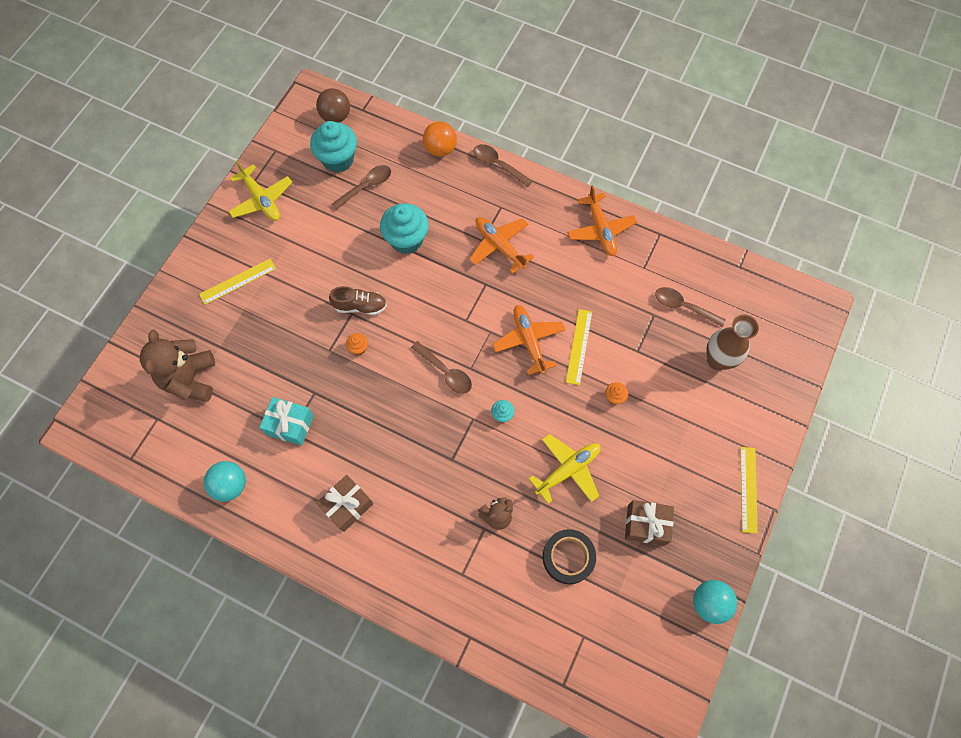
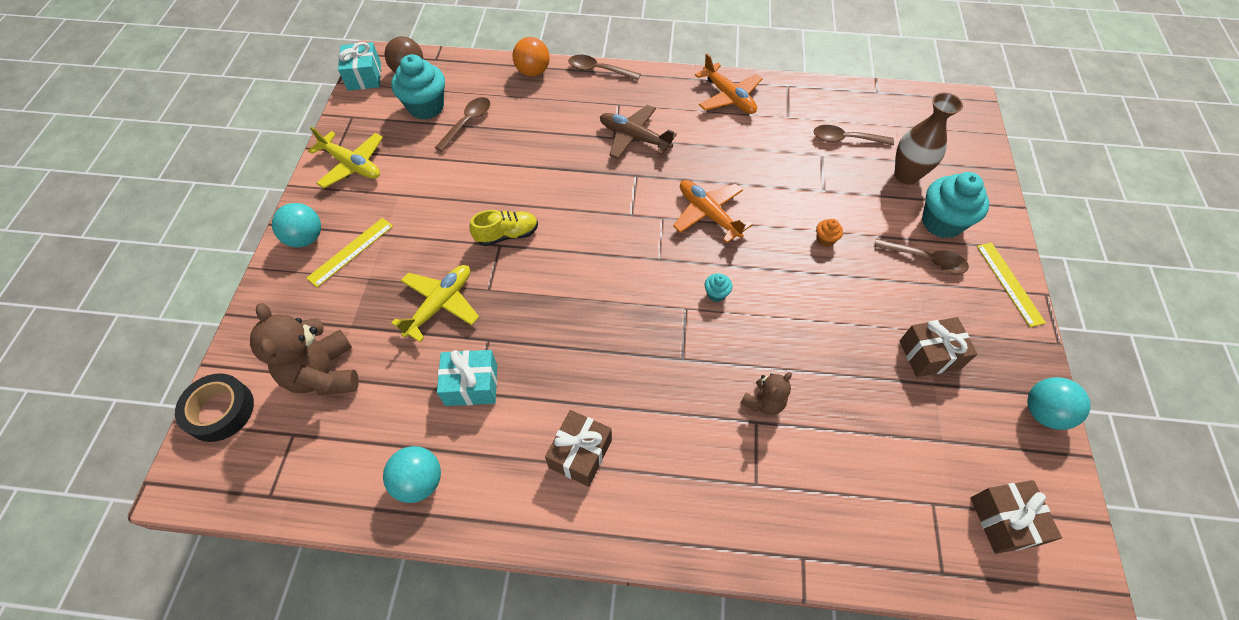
camera: 20 degrees left, 10 degrees down
(208, 258) = (306, 238): none -> turquoise ball
(297, 111) = (364, 76): none -> turquoise gift
(358, 348) = (522, 277): orange cupcake -> none
(360, 306) = (507, 235): brown shoe -> yellow shoe
(406, 240) = (532, 158): turquoise cupcake -> turquoise cupcake (941, 222)
(445, 372) = (633, 271): brown spoon -> brown spoon (925, 259)
(499, 246) = (634, 137): orange plane -> brown plane
(568, 470) = (816, 326): yellow plane -> yellow plane (440, 304)
(568, 557) = (866, 419): black tape -> black tape (220, 410)
(579, 346) = (763, 204): yellow ruler -> none
(628, 668) = (1004, 521): none -> brown gift

